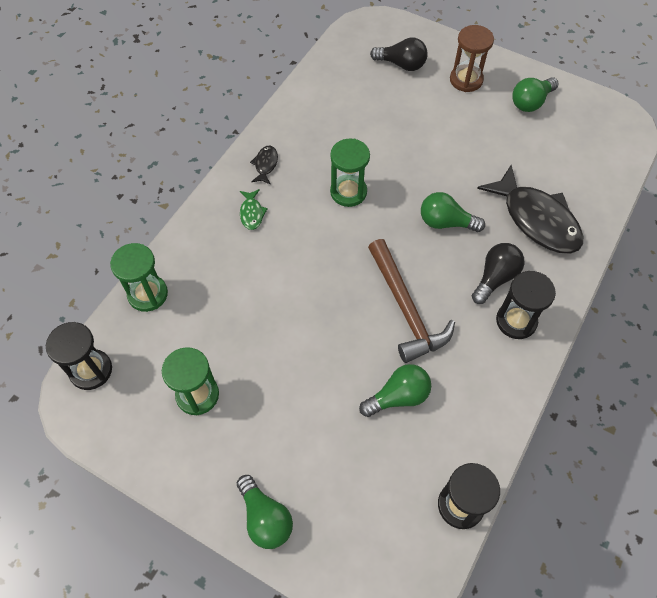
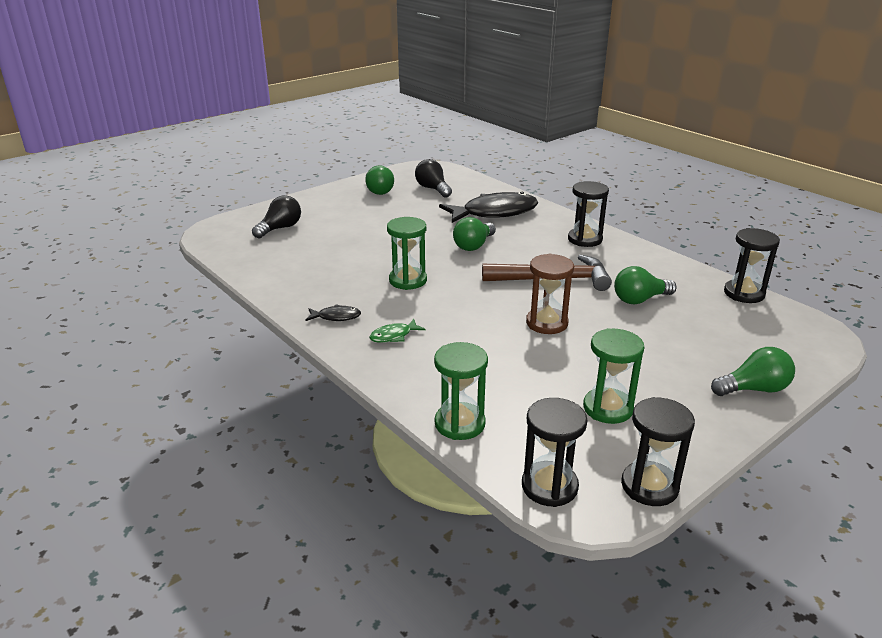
camera: 70 degrees left, 30 degrees down
(106, 439) = (649, 486): none -> black hourglass
(252, 213) = (393, 336): green fish -> green fish turned 135 degrees clockwise
(265, 165) = (336, 317): black fish -> black fish turned 150 degrees clockwise
(398, 397) = (640, 299): green light bulb -> green light bulb turned 105 degrees counterclockwise
(466, 80) = (329, 207): brown hourglass -> brown hourglass (546, 323)
(495, 278) = (541, 238): black light bulb -> black light bulb (433, 189)

